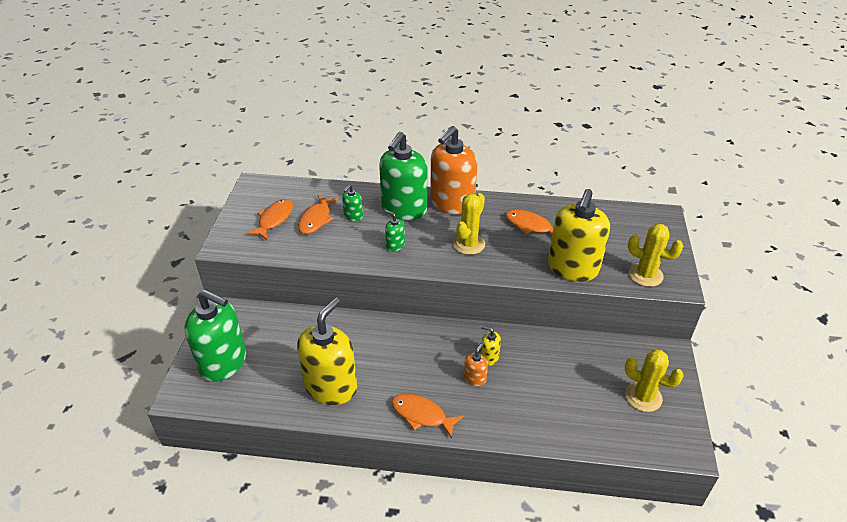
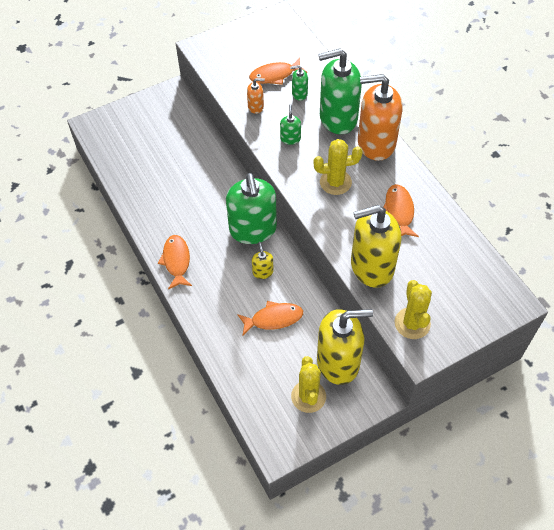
camera: 55 degrees right, 15 degrees up
(223, 362) = (132, 126): green soap dispenser -> green soap dispenser (253, 229)
(274, 219) = (252, 53): orange fish -> orange fish (273, 319)
(331, 387) = (159, 195): yellow soap dispenser -> yellow soap dispenser (338, 362)
(475, 378) = (235, 274): orange soap dispenser -> orange soap dispenser (256, 106)

